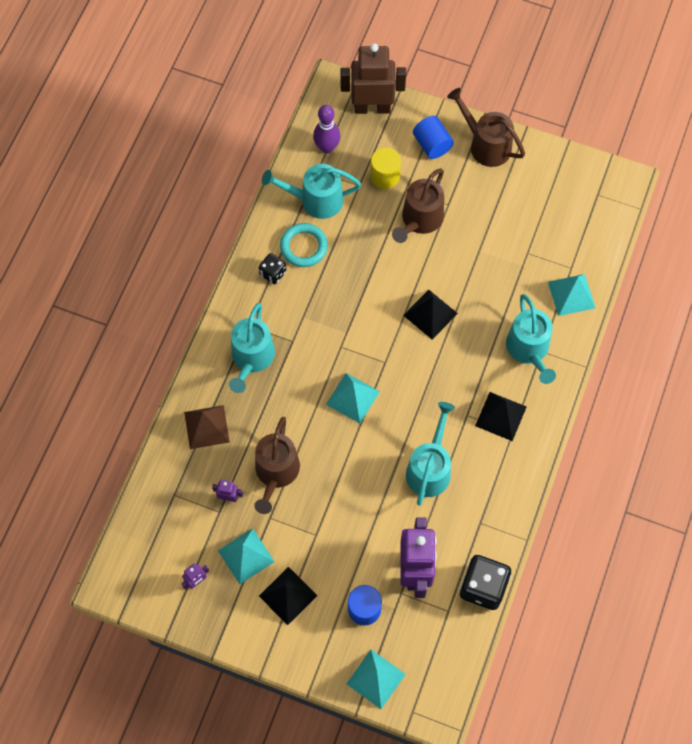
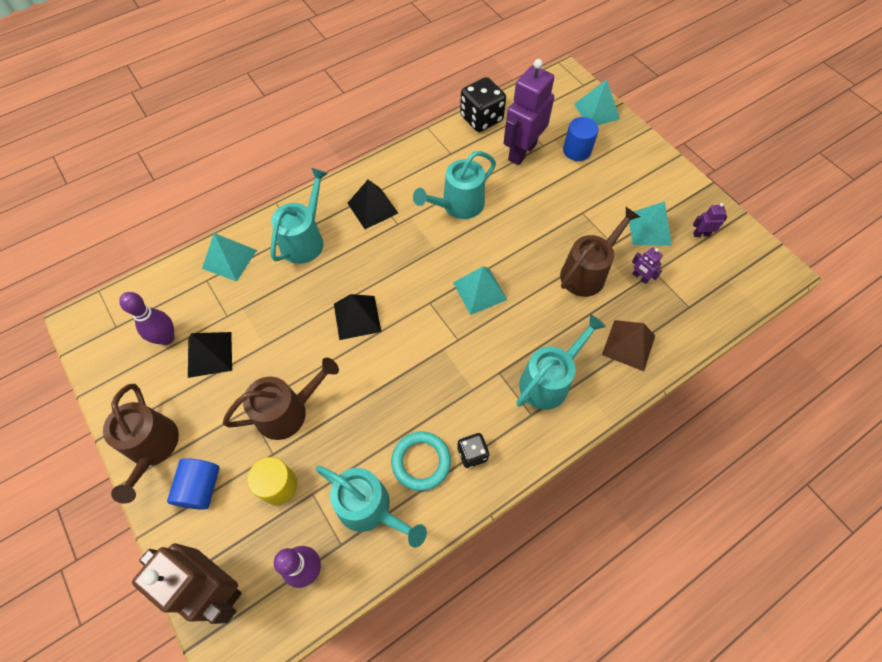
camera: 145 degrees left, 5 degrees down
(288, 595) = (630, 187): black pyramid -> black pyramid (209, 354)
(553, 210) = (166, 338): none -> purple bowling pin

